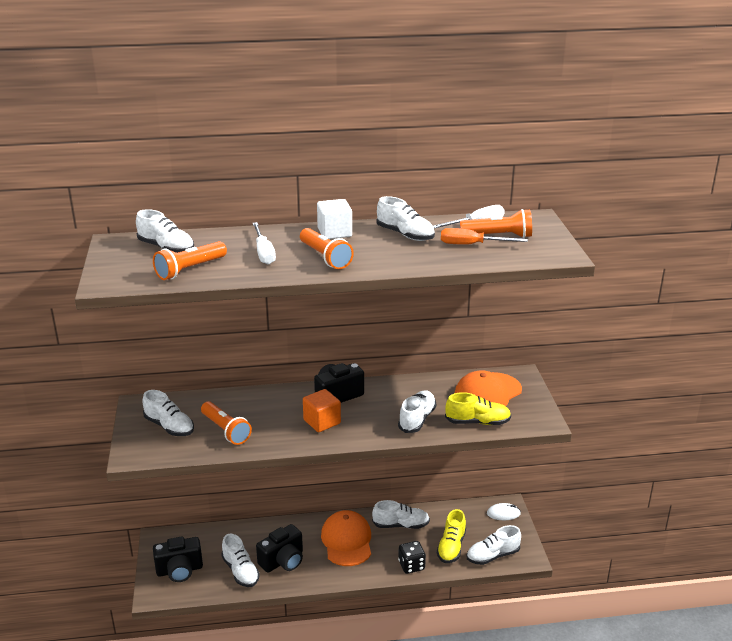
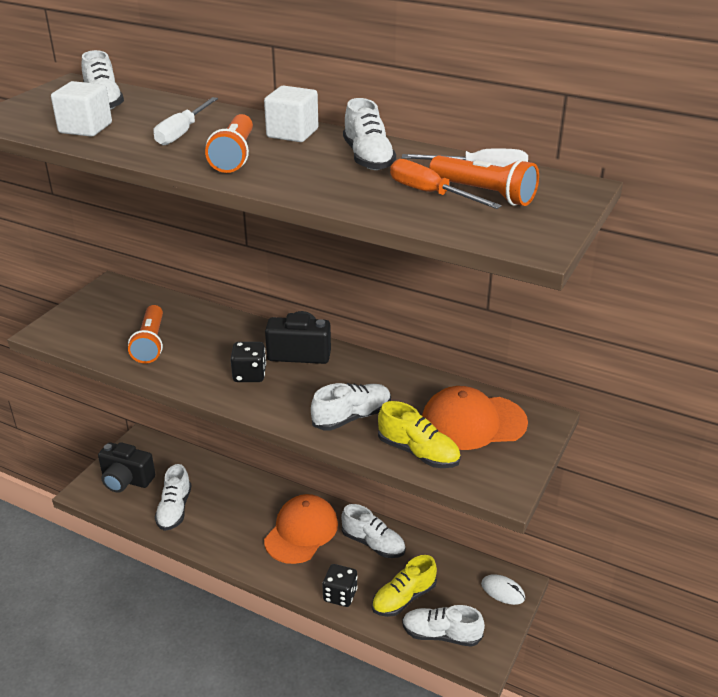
camera: 35 degrees right, 5 degrees up
(169, 426) = (108, 318): white shoe -> none
(190, 269) = (85, 128): orange flashlight -> white cube
(283, 561) = (221, 520): black camera -> none
(322, 422) = (249, 375): orange cube -> black dice

